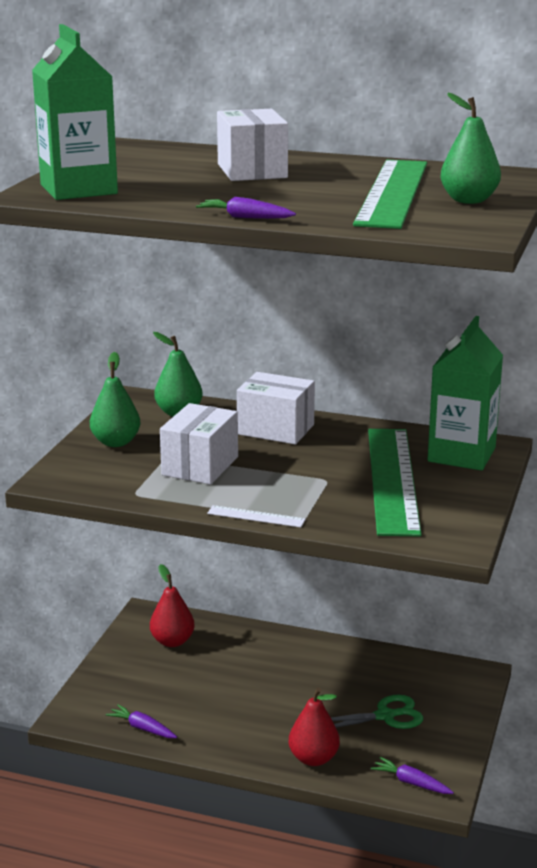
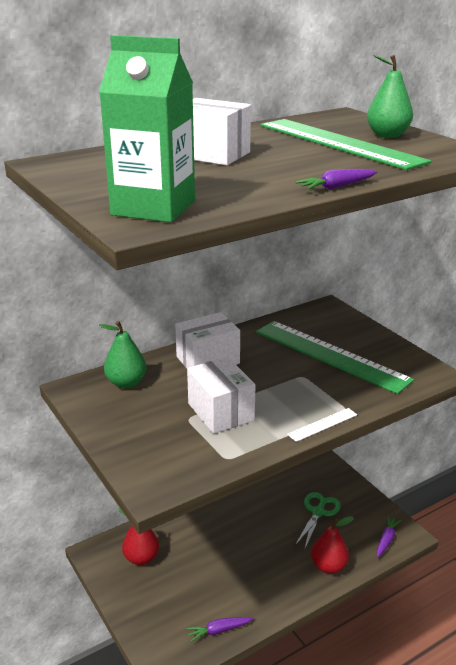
camera: 50 degrees left, 5 degrees up
(116, 442) = (132, 429): green pear -> none
(411, 782) = (386, 540): purple carrot -> purple carrot turned 135 degrees clockwise
(461, 455) = (326, 321): green carton -> none

